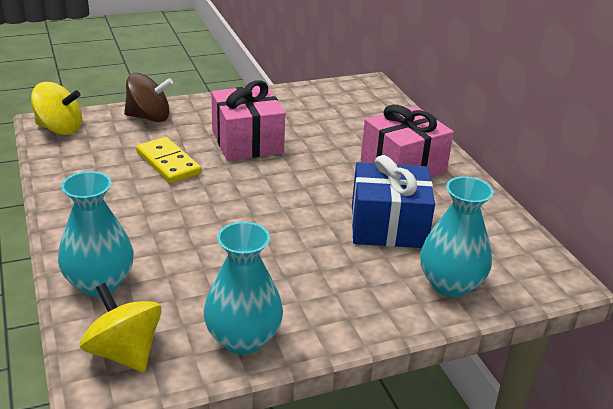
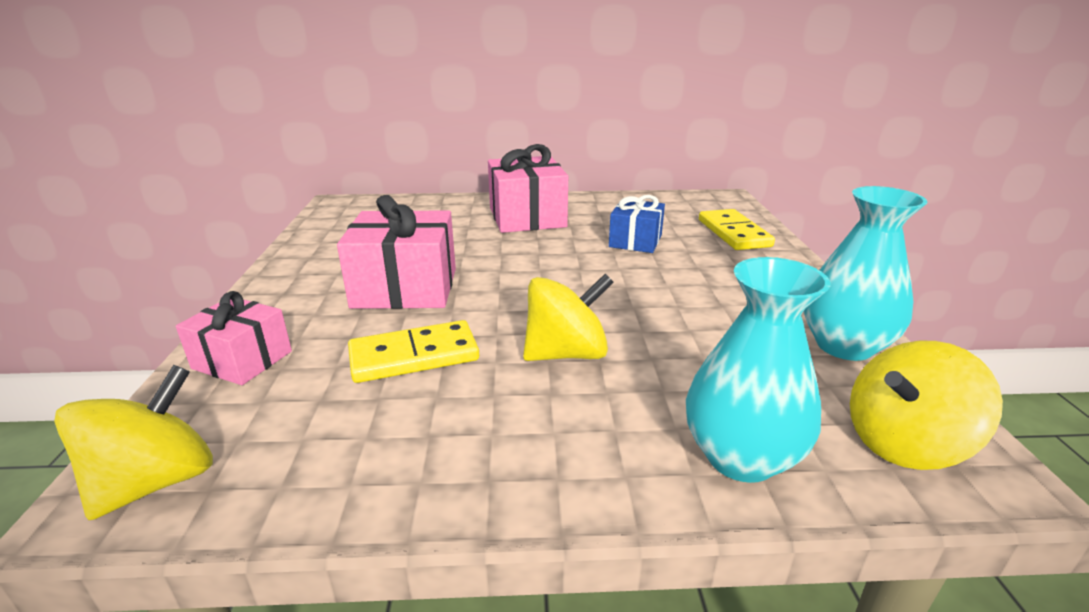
camera: 70 degrees left, 5 degrees down
(149, 117) = (242, 360): brown spinning top -> pink gift
(188, 213) = (566, 353): none -> yellow spinning top
(388, 226) = (635, 241): blue gift -> blue gift, size x0.61
(450, 284) = (734, 233): turquoise vase -> yellow domino

